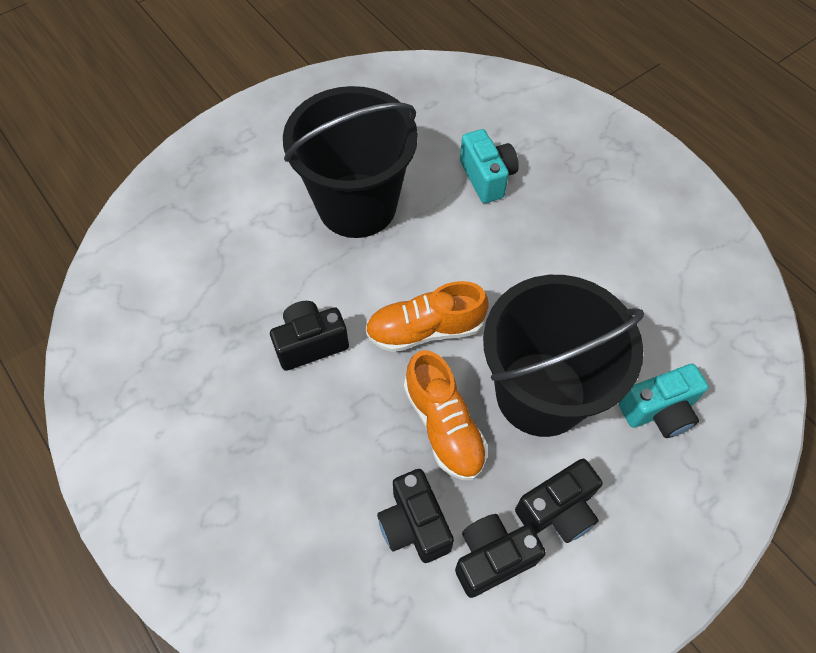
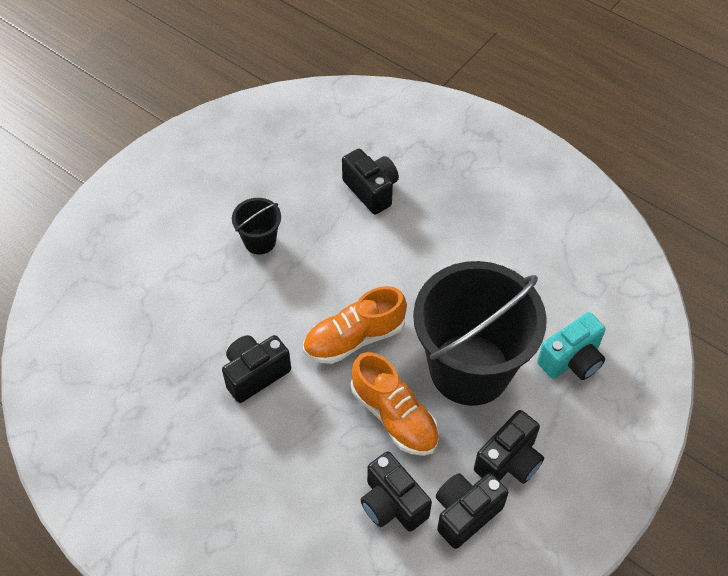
camera: 15 degrees left, 5 degrees down
(357, 205) = (260, 241): black bucket -> black bucket, size x0.43
(487, 177) = (371, 190): turquoise camera -> black camera

